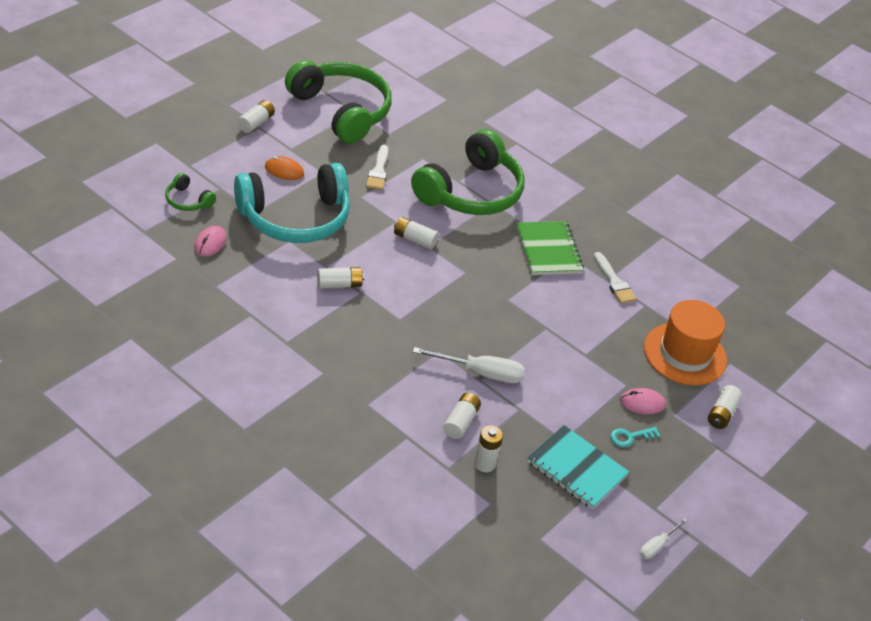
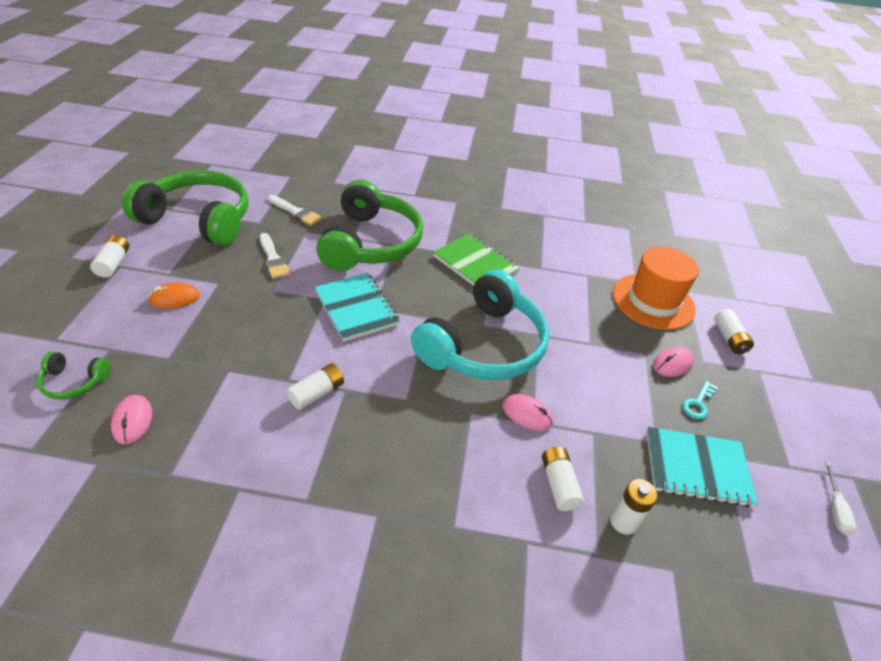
camera: 30 degrees left, 0 degrees up
(295, 218) = (218, 342): turquoise headphones -> turquoise headphones (483, 345)
(414, 239) = (356, 308): white battery -> turquoise notebook
(480, 373) = (527, 414): white screwdriver -> pink mouse
(614, 281) = (546, 266): white brush -> white brush (296, 212)

